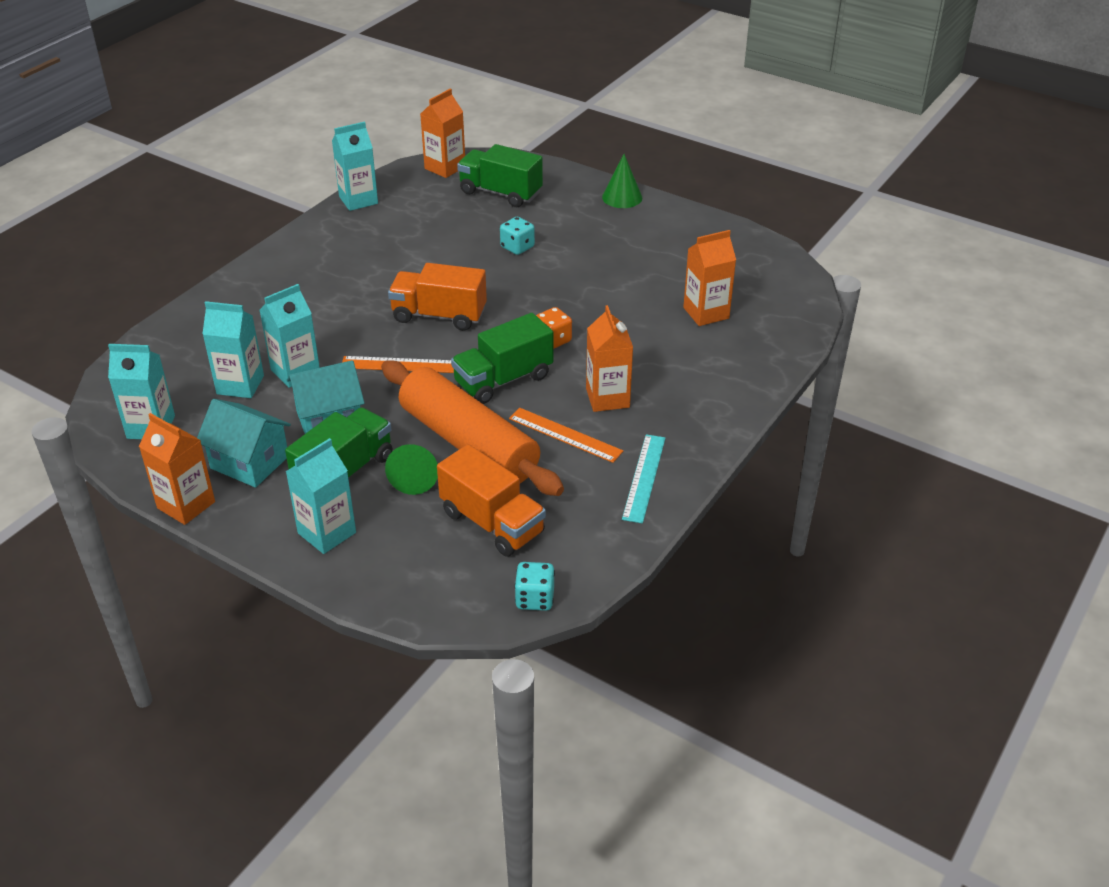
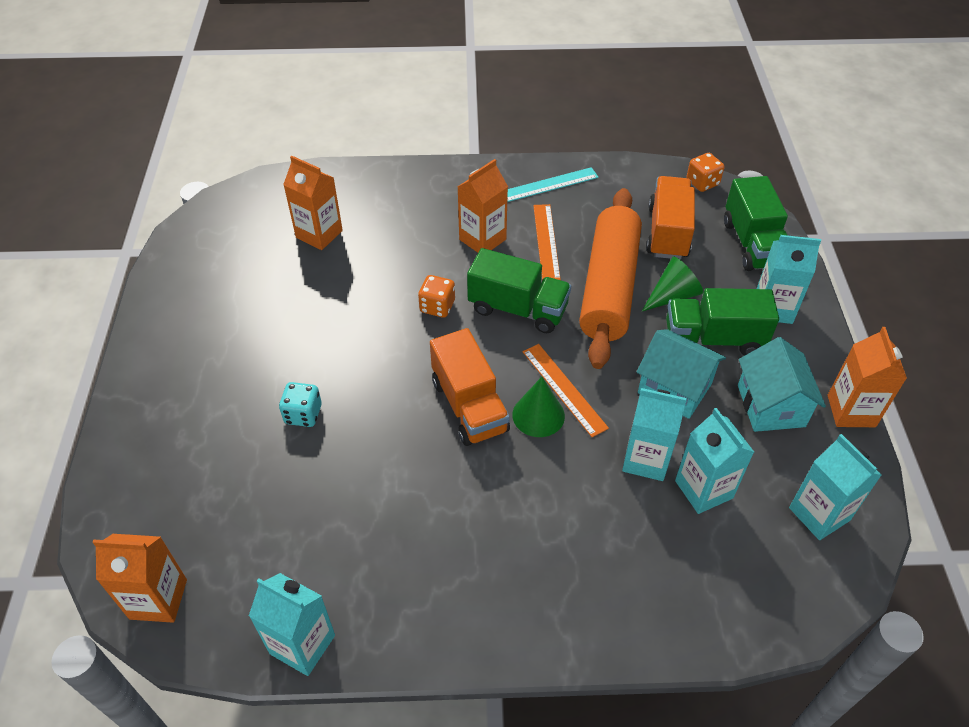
camera: 125 degrees left, 10 degrees up
(500, 193) = (193, 497): green truck -> green truck (752, 244)
(535, 599) = (702, 183): turquoise dice -> orange dice
(622, 197) = (140, 381): green cone -> green cone (538, 415)

